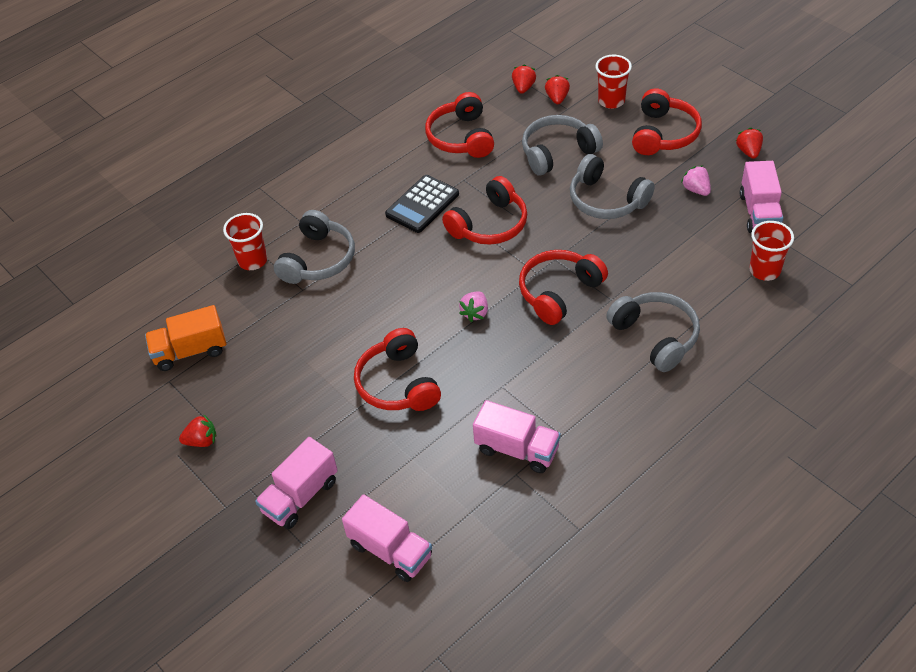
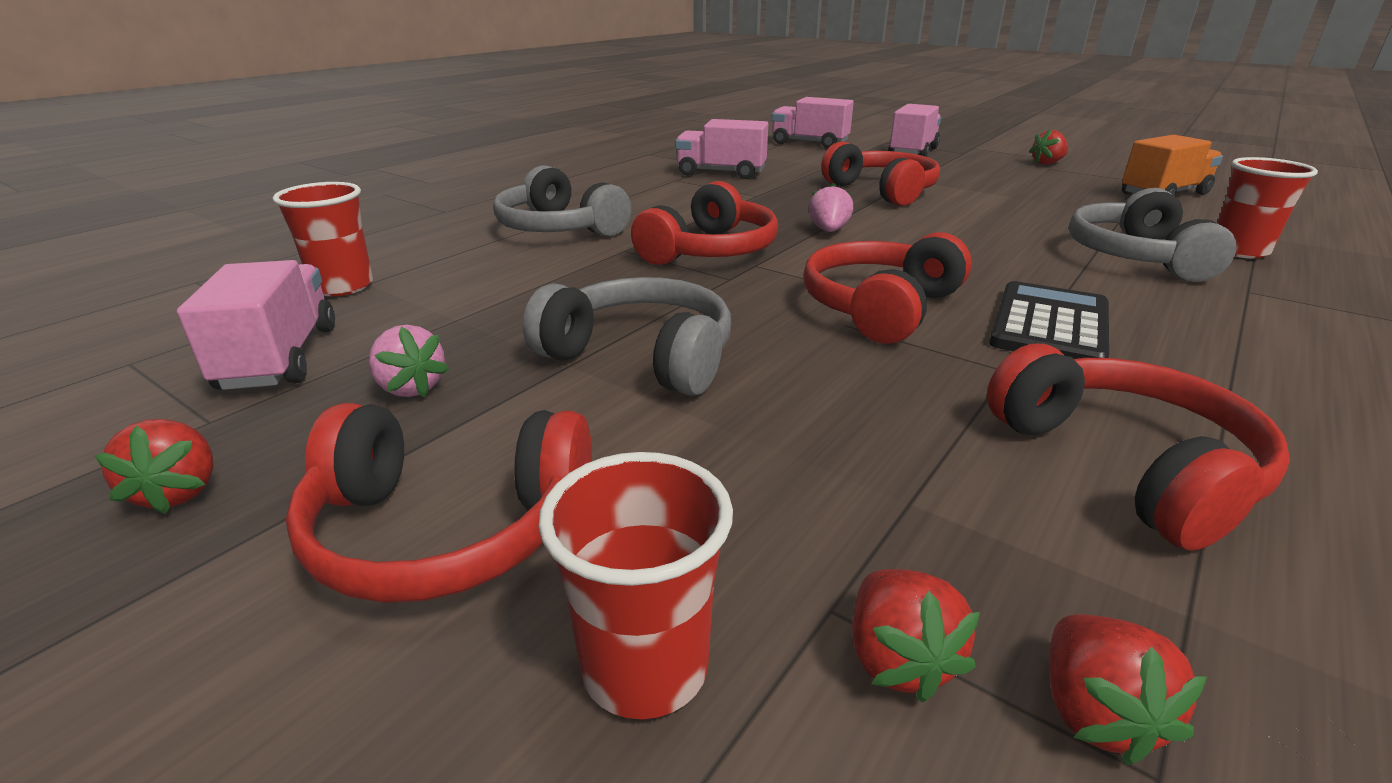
camera: 165 degrees right, 20 degrees down
(557, 152) = (799, 445): grey headphones -> none
(663, 134) = (447, 529): red headphones -> red headphones turned 90 degrees counterclockwise

